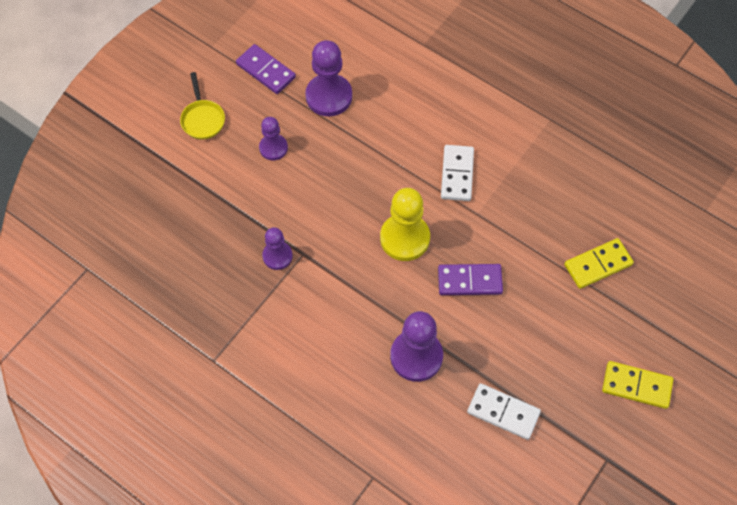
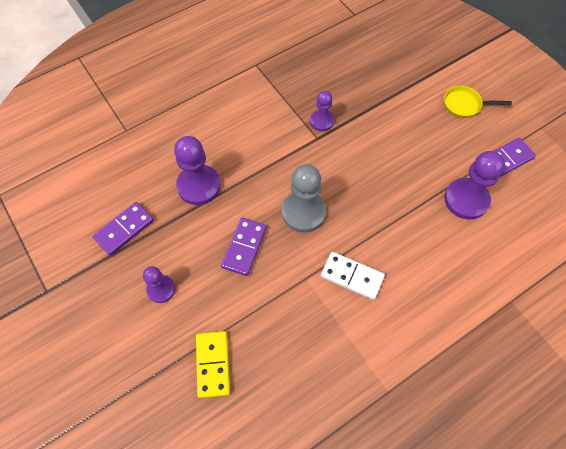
camera: 110 degrees right, 0 degrees up
(273, 148) = (423, 144): purple pawn -> purple pawn (161, 289)
(404, 238) = (303, 212): yellow pawn -> grey pawn
(503, 412) = (124, 229): white domino -> purple domino
(636, 386) = (89, 344): yellow domino -> none

